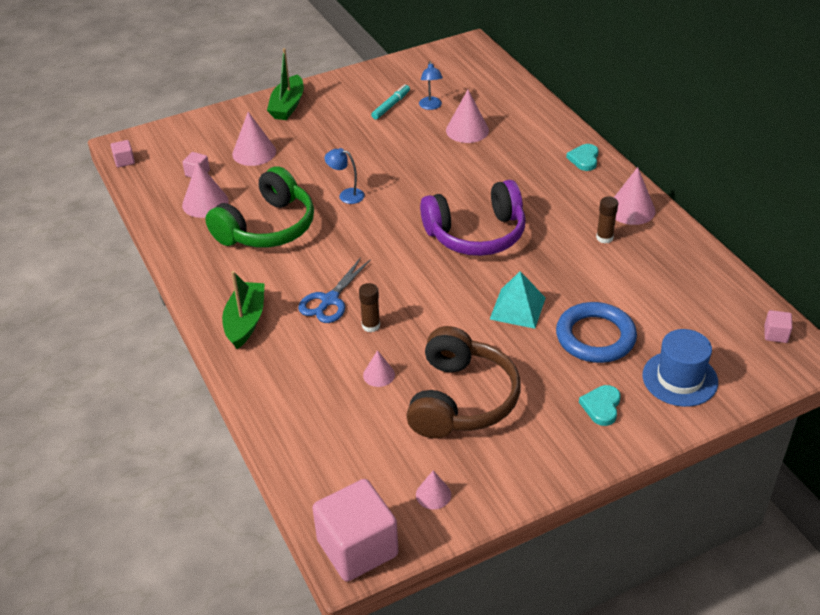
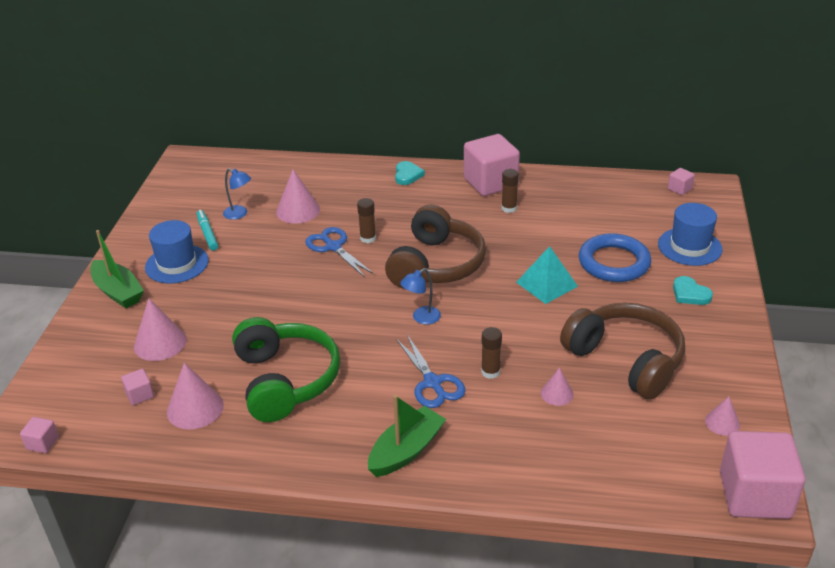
camera: 55 degrees left, 5 degrees down
(245, 321) = (406, 451): green boat -> green boat turned 90 degrees clockwise
(342, 112) = (177, 264): none -> blue hat
(346, 195) = (299, 312): blue lamp -> blue lamp (421, 318)
(441, 171) = (333, 247): none -> blue scissors
(471, 182) = (368, 238): none -> brown glue stick
(476, 234) = (436, 265): purple headphones -> brown headphones
(584, 159) = (407, 175): turquoise heart -> turquoise heart turned 135 degrees counterclockwise
(631, 209) = (490, 183): pink cone -> pink cube

